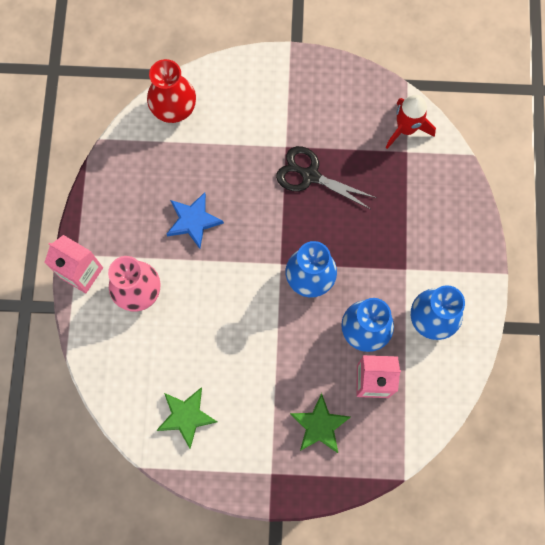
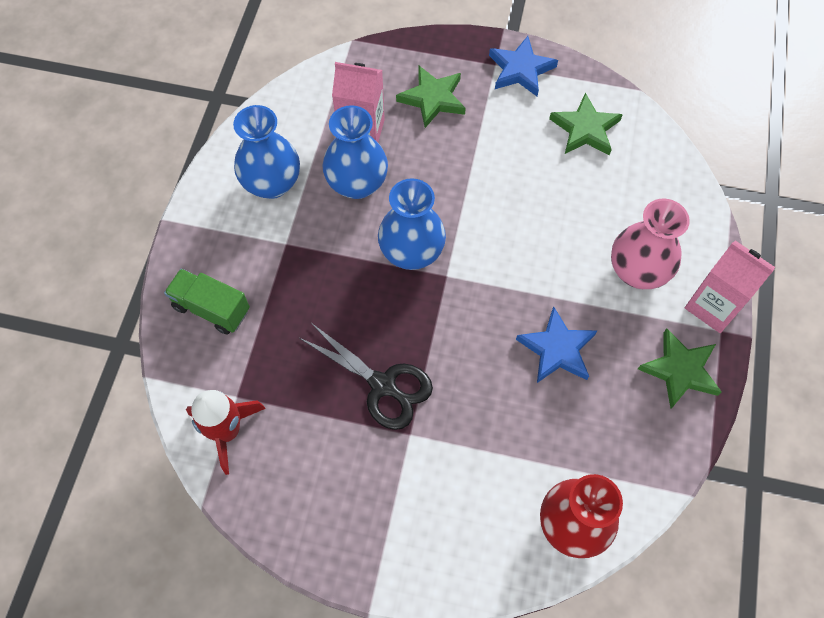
camera: 170 degrees left, 10 degrees down
(106, 220) = (680, 370): none -> green star
(248, 471) = (521, 70): none -> blue star
(444, 209) = (211, 308): none -> green truck

